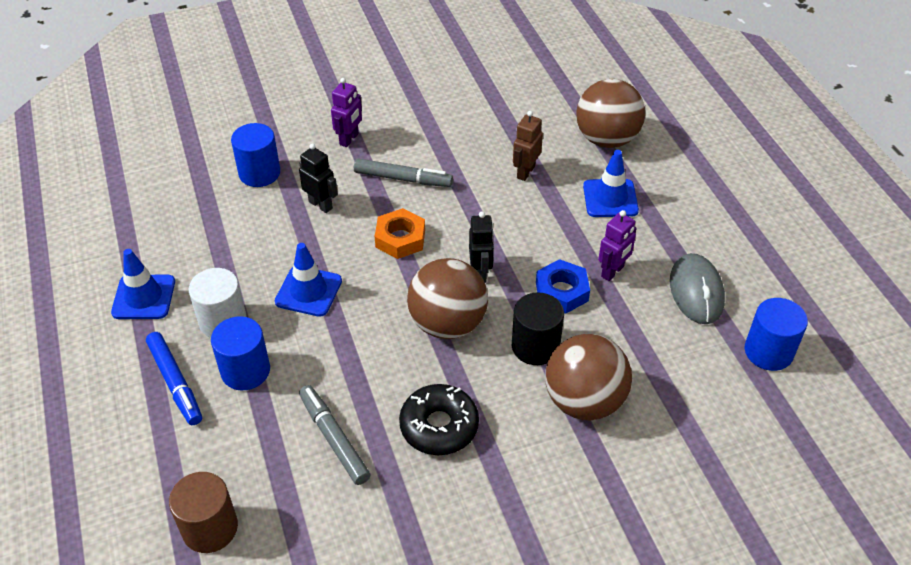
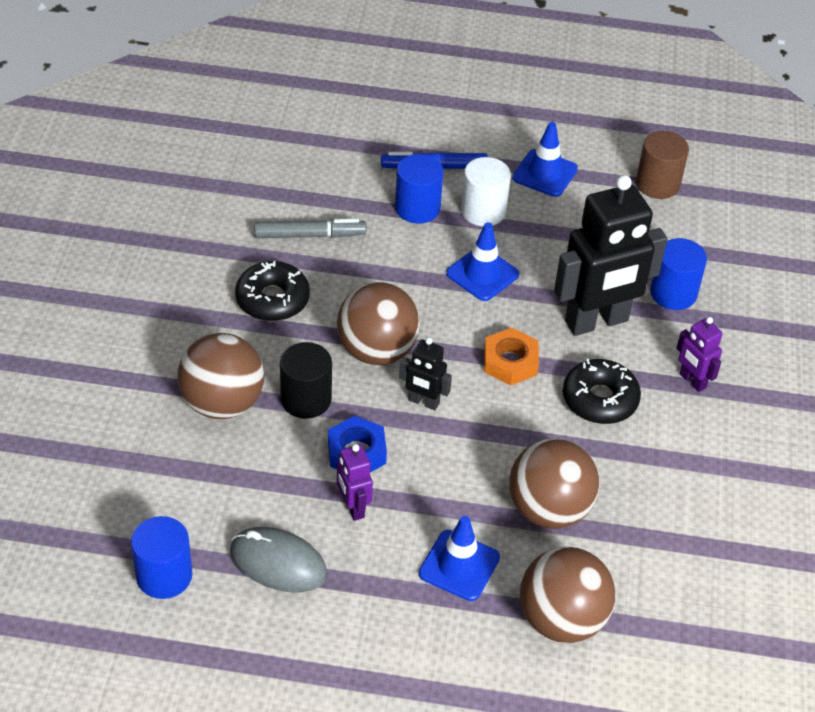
camera: 115 degrees right, 0 degrees up
(210, 528) = (284, 149): brown cylinder -> brown cylinder (657, 184)
(321, 205) = (597, 322): black robot -> black robot, size x2.15
(403, 179) = (600, 399): grey marker -> black donut
(525, 172) = (549, 509): brown robot -> brown ball

